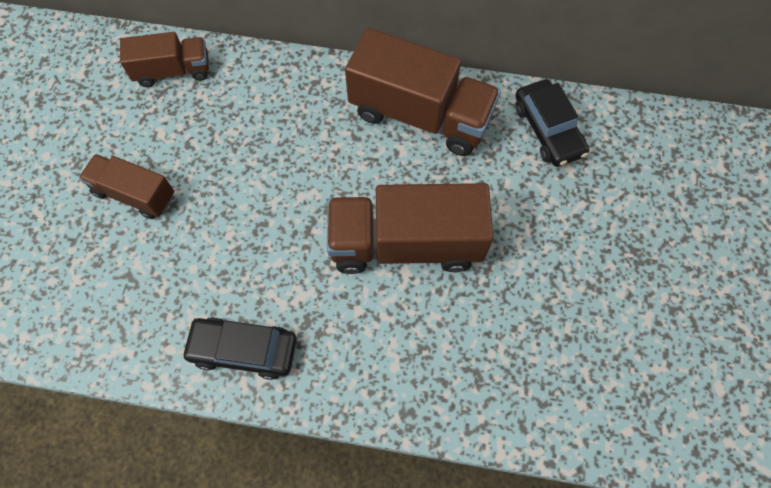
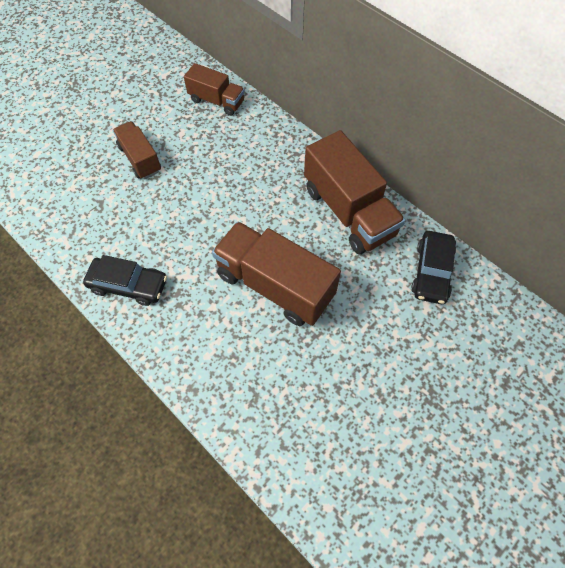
camera: 35 degrees right, 5 degrees down
(243, 350) = (128, 285): black car -> black car turned 150 degrees clockwise

